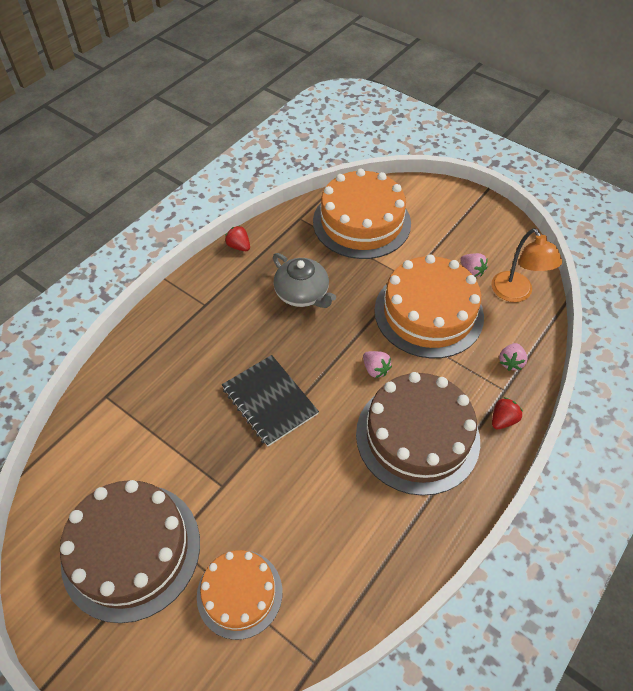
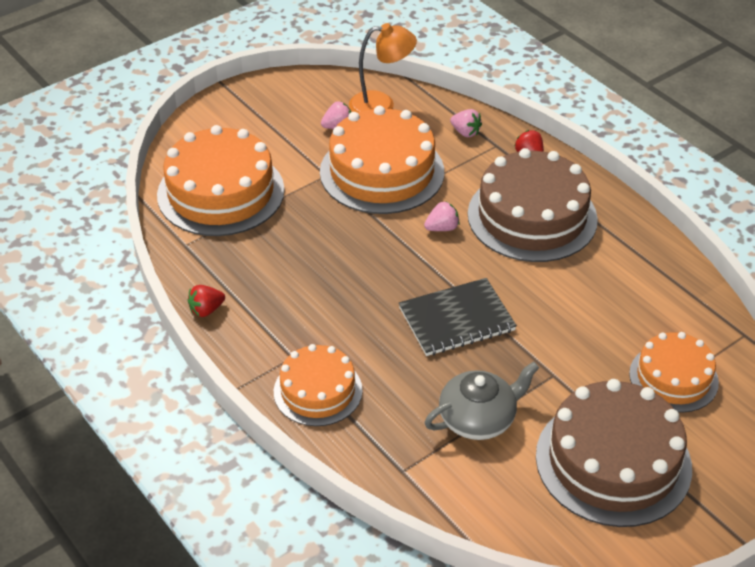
camera: 75 degrees left, 10 degrees down
(175, 327) = (318, 391): none -> orange cake
(302, 293) = (312, 265): grey teapot -> grey teapot (478, 419)

